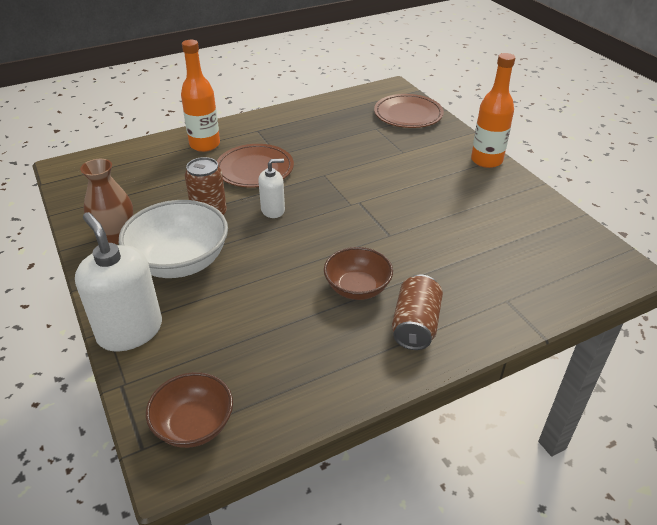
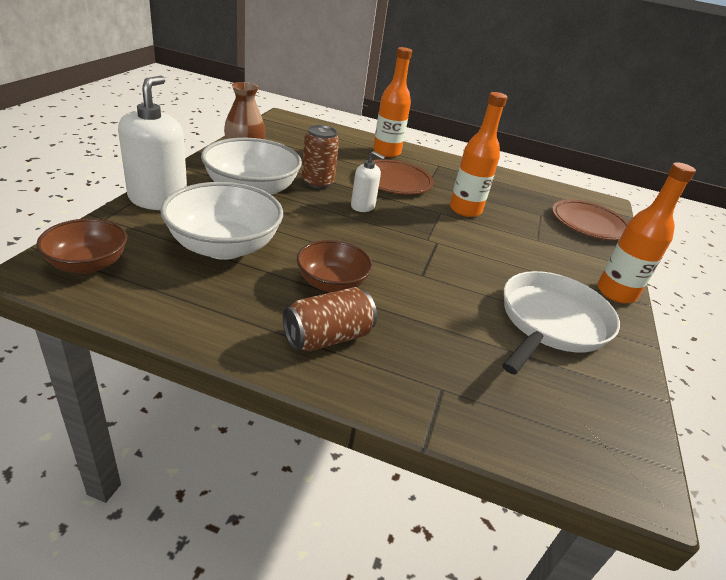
camera: 40 degrees right, 5 degrees down
(251, 324) = (224, 246): none -> white bowl
(333, 160) = (465, 210): none -> orange bottle
(489, 209) = (551, 322): none -> white pan

